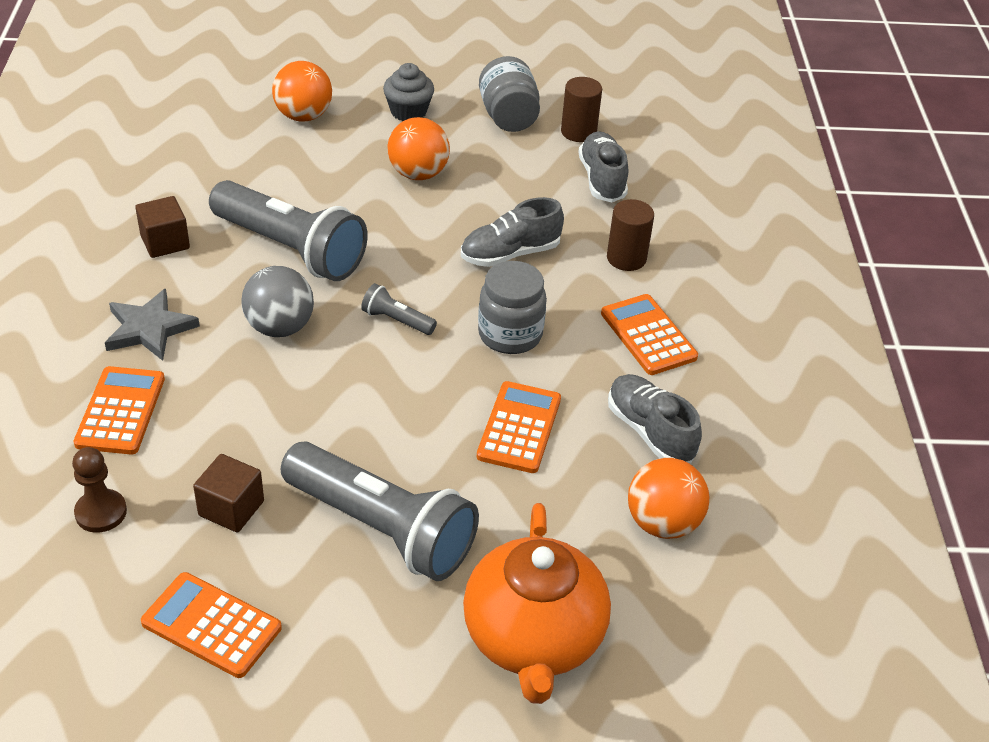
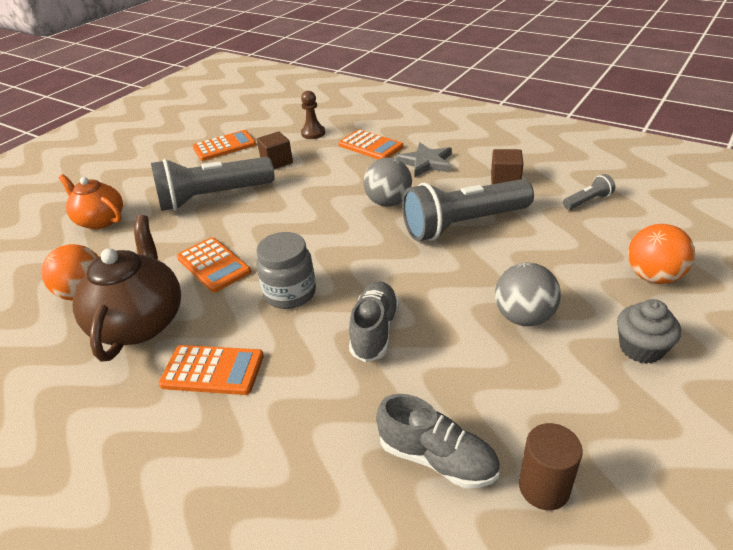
camera: 130 degrees right, 5 degrees down
(396, 320) = (353, 247): grey flashlight -> grey flashlight (588, 201)
(418, 174) = (524, 317): orange ball -> grey ball
(508, 117) = (603, 430): grey jar -> none
(533, 639) = (100, 220): orange teapot -> orange teapot, size x0.66
(626, 258) = (306, 408): brown cylinder -> none
(650, 431) = (140, 322): grey shoe -> brown teapot

